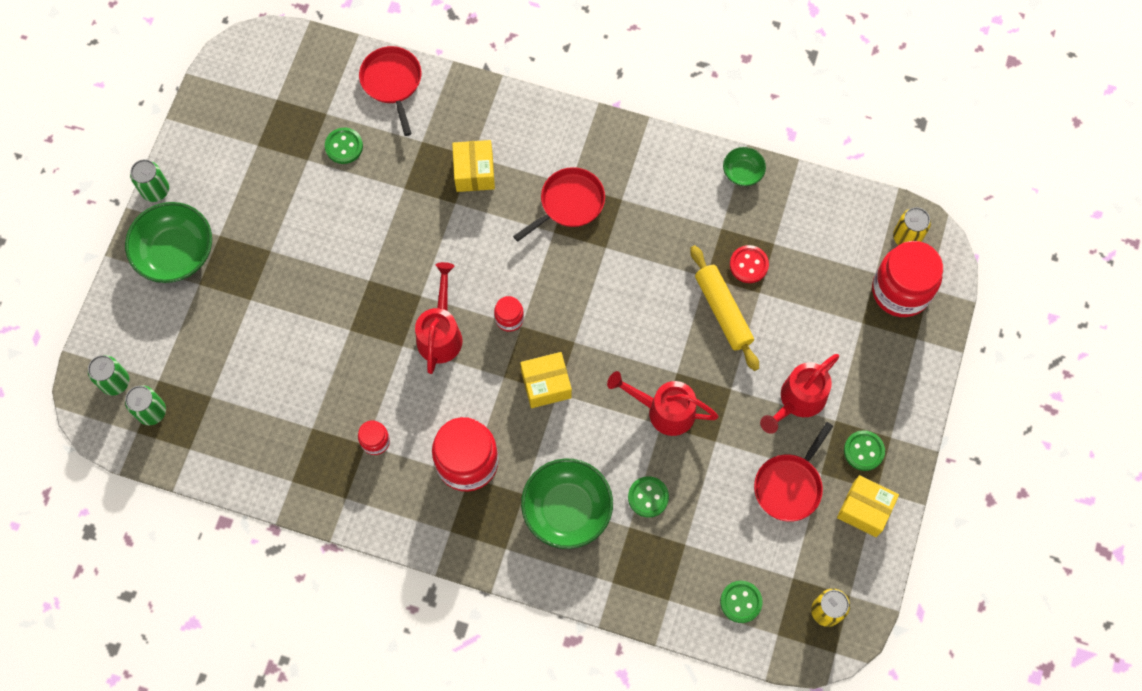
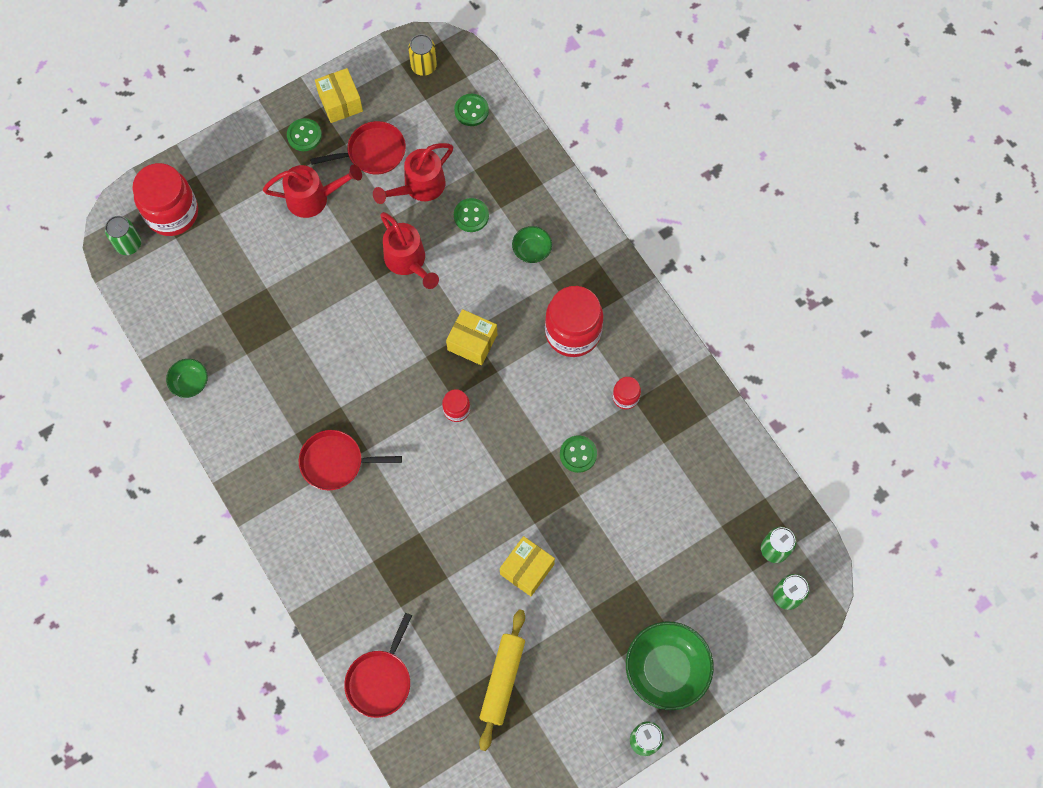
camera: 140 degrees left, 0 degrees up
(344, 146) = (464, 653): green button -> green button (578, 454)
(440, 333) = (515, 439): red watering can -> red watering can (419, 187)
(474, 172) = (383, 546): yellow box -> yellow box (527, 569)
(567, 509) = (532, 250): green bowl -> green bowl, size x0.51
(723, 311) = (303, 295): yellow rolling pin -> yellow rolling pin (502, 680)
(748, 265) = (254, 312): red button -> none
(907, 237) = (128, 244): yellow can -> green can

